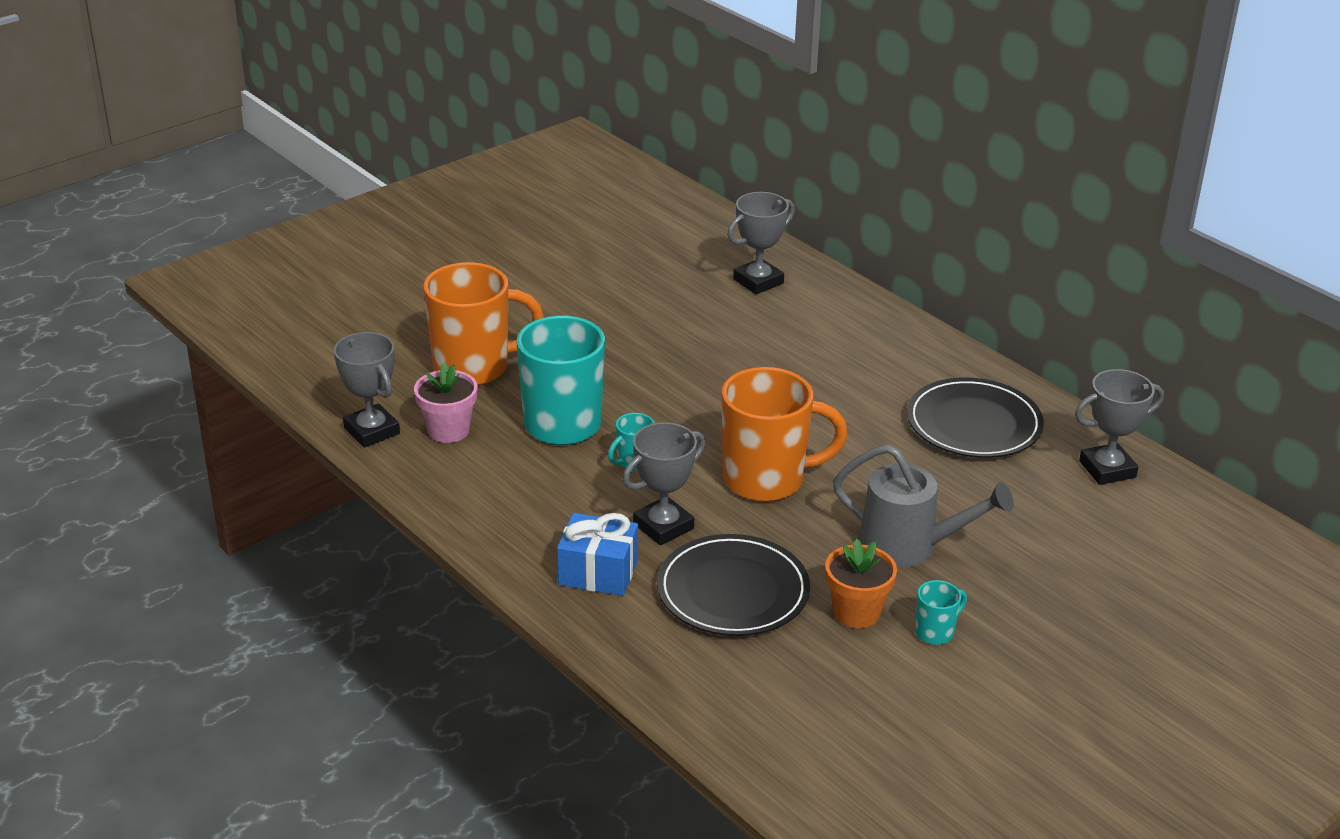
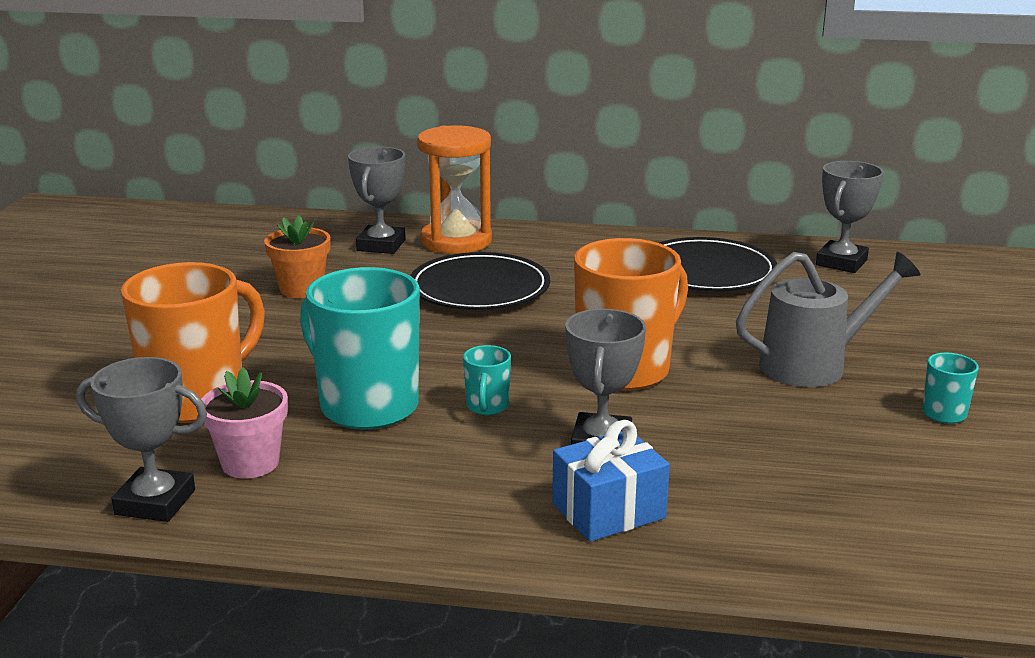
camera: 40 degrees left, 10 degrees down
(733, 591) = (749, 463): black plate -> black plate (479, 288)
(820, 302) = (456, 241): none -> orange hourglass
(856, 612) = (867, 429): orange flower pot -> orange flower pot (301, 289)

